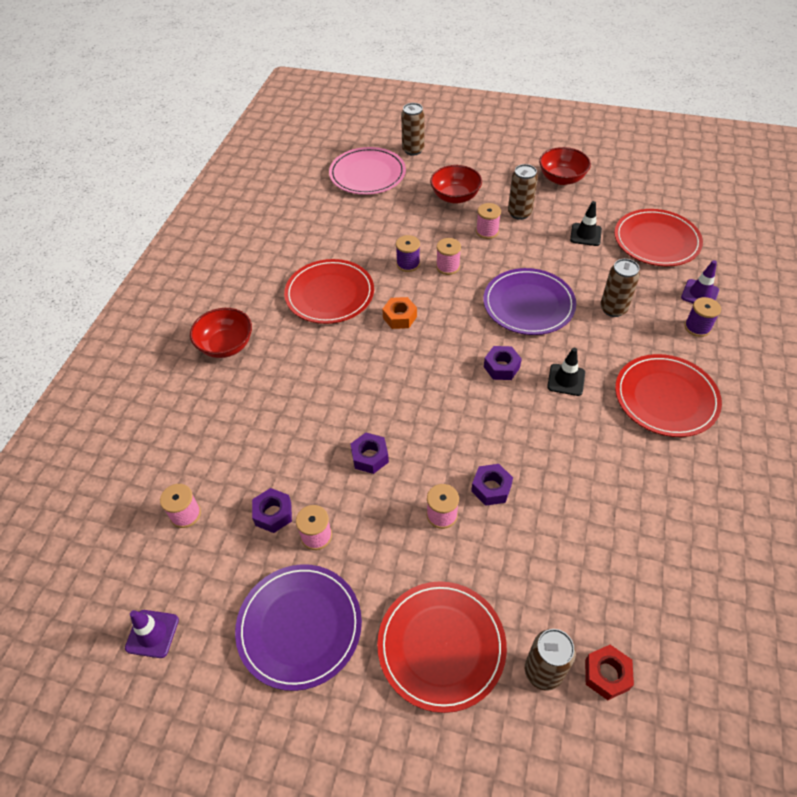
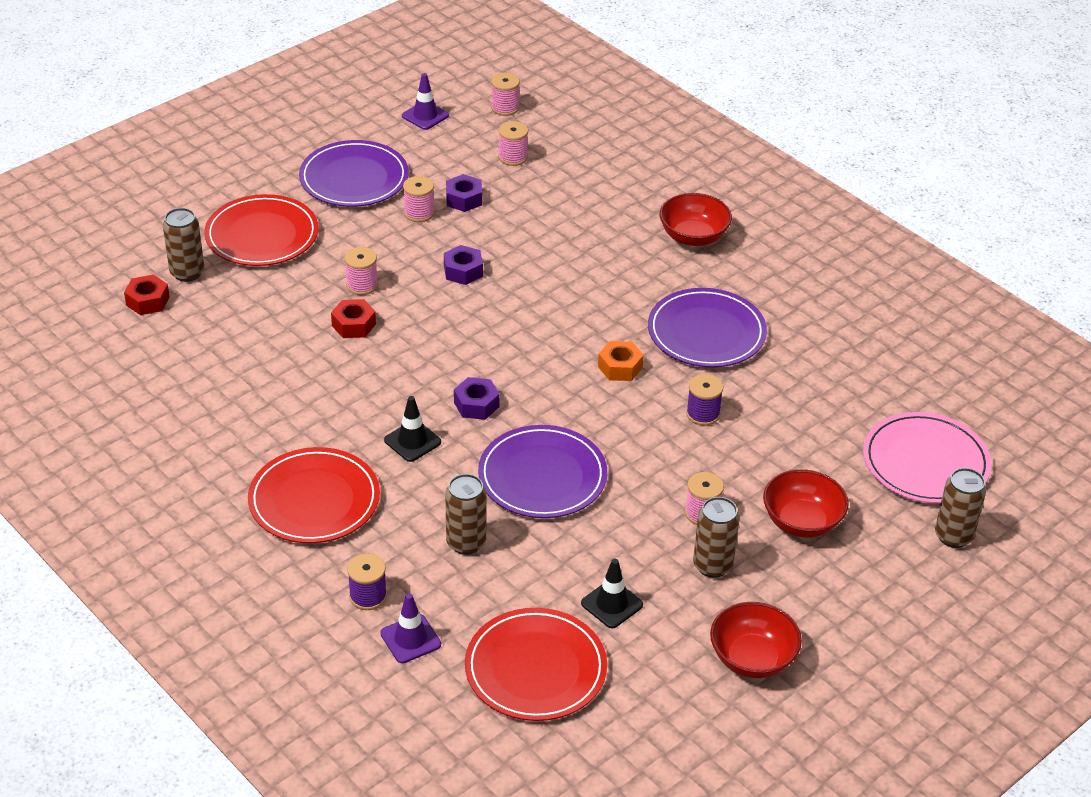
camera: 120 degrees right, 10 degrees down
(329, 294) = (706, 332): red plate -> purple plate
(448, 267) = (667, 444): pink spool -> pink spool (505, 108)
(491, 488) = (353, 325): purple nut -> red nut

